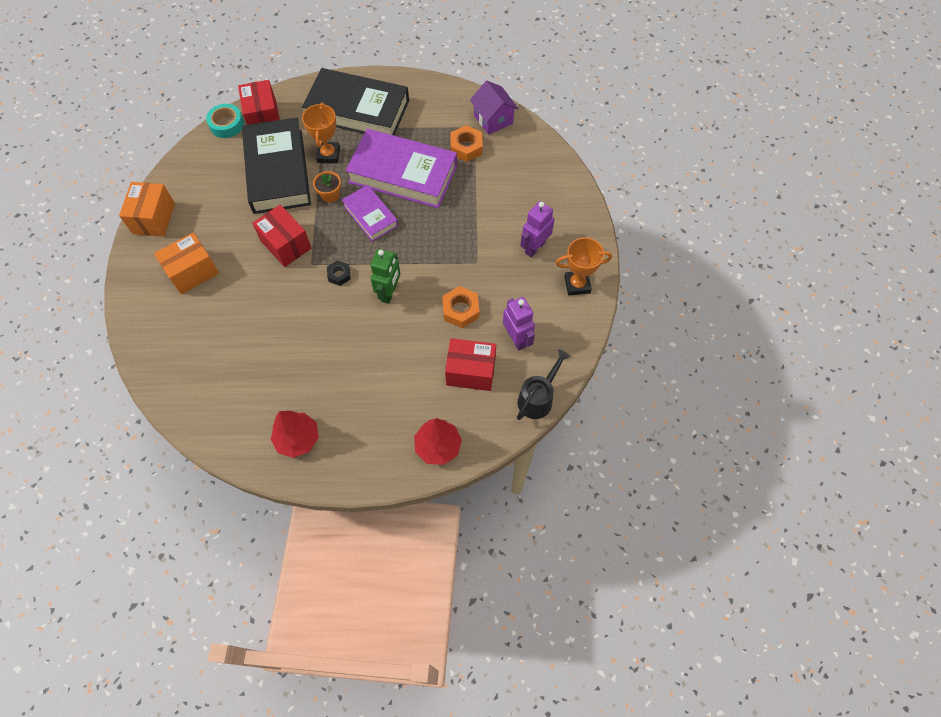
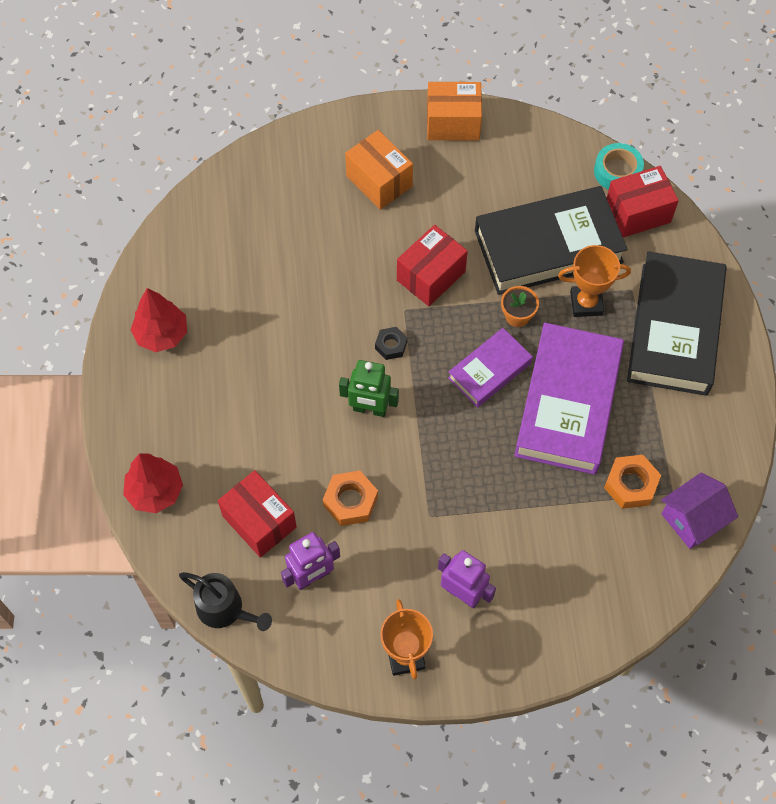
camera: 85 degrees right, 0 degrees up
(470, 371) = (259, 521): red box -> red box turned 45 degrees counterclockwise

